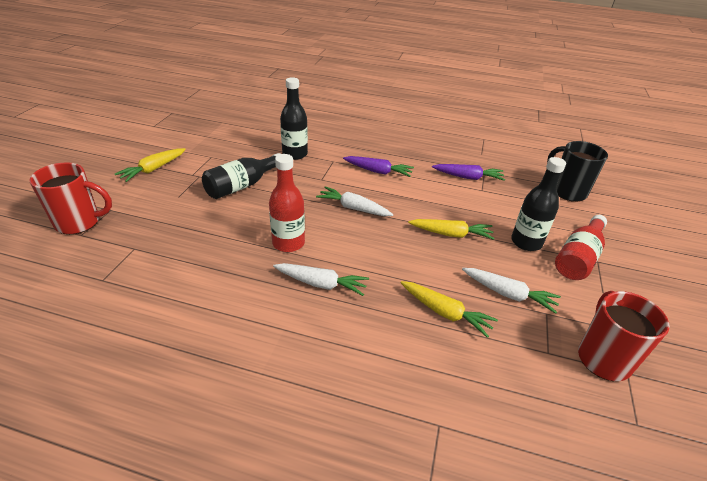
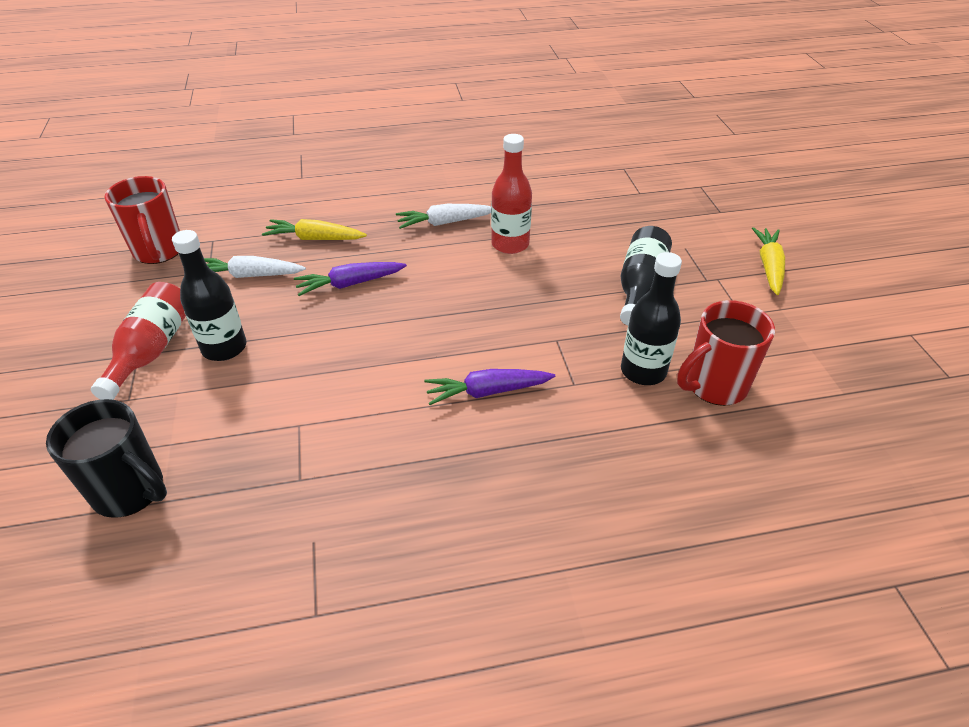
camera: 155 degrees right, 5 degrees up
(79, 222) = (721, 193): red mug -> red mug (714, 386)
(353, 208) = (475, 311): white carrot -> none
(451, 234) = (330, 322): yellow carrot -> none
(468, 177) = (329, 446): purple carrot -> purple carrot (350, 284)

